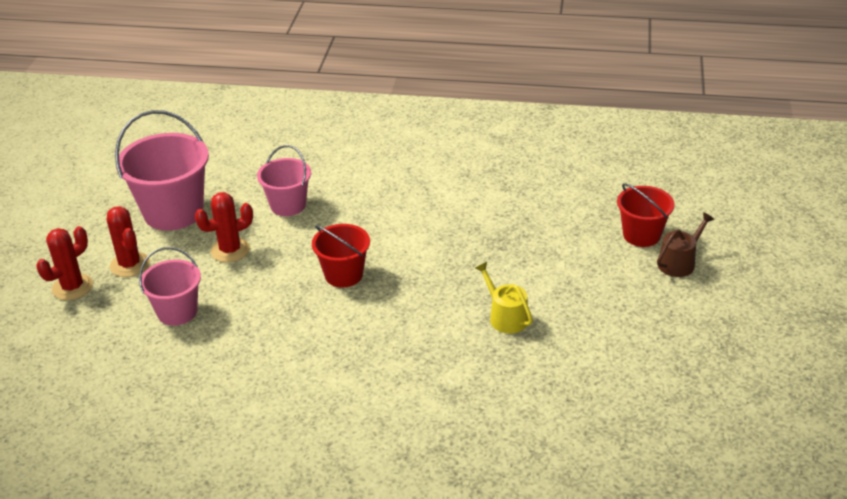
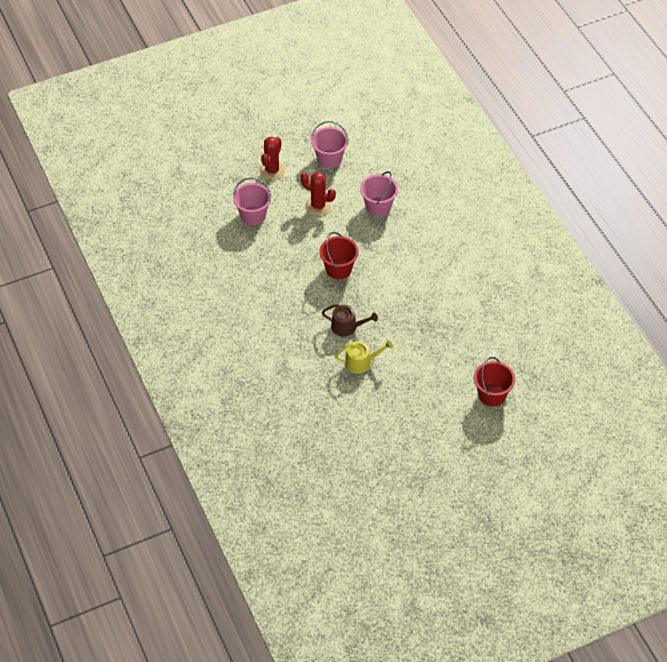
camera: 55 degrees right, 15 degrees up
(72, 287) = (237, 159): red cactus -> none
(173, 212) = (329, 159): pink bucket -> pink bucket, size x0.60
(505, 317) = (361, 362): yellow watering can -> yellow watering can turned 60 degrees clockwise
(679, 262) = (479, 425): brown watering can -> brown watering can (347, 327)

